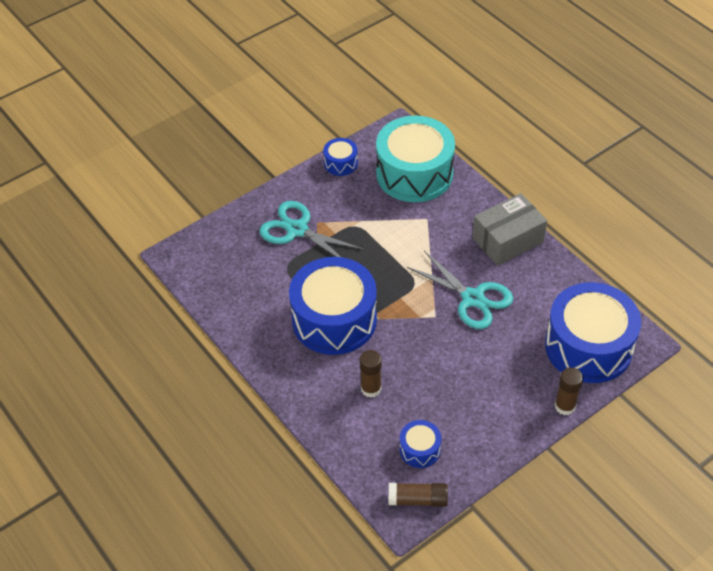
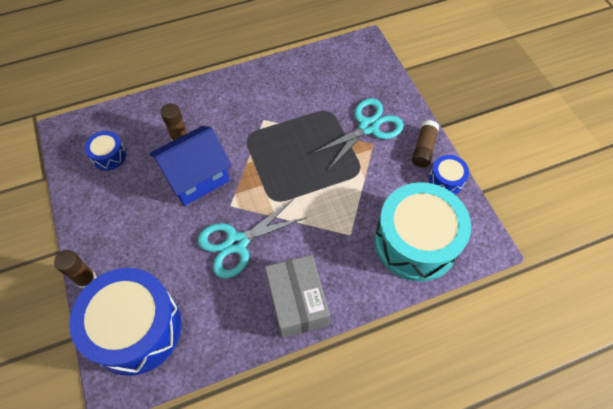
camera: 105 degrees right, 10 degrees up
(334, 319) = (259, 131): blue drum -> none
(414, 355) = (196, 177): none -> blue house
(417, 499) = (70, 143): brown glue stick -> brown glue stick (423, 148)

